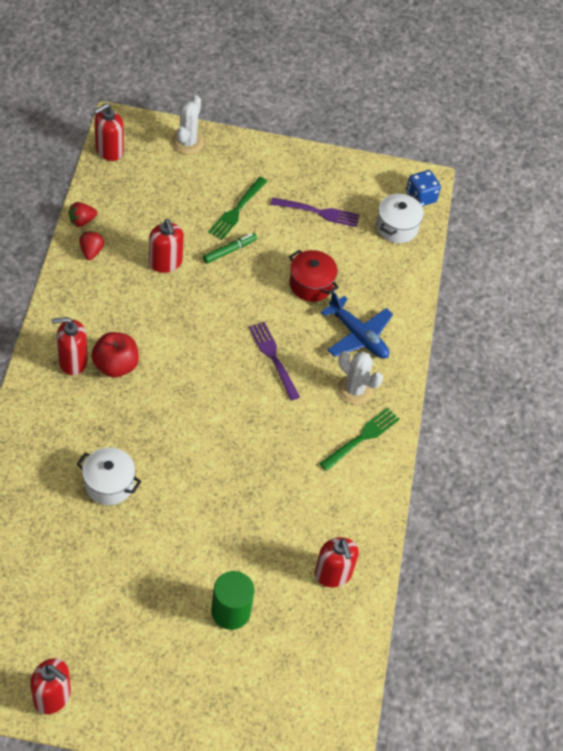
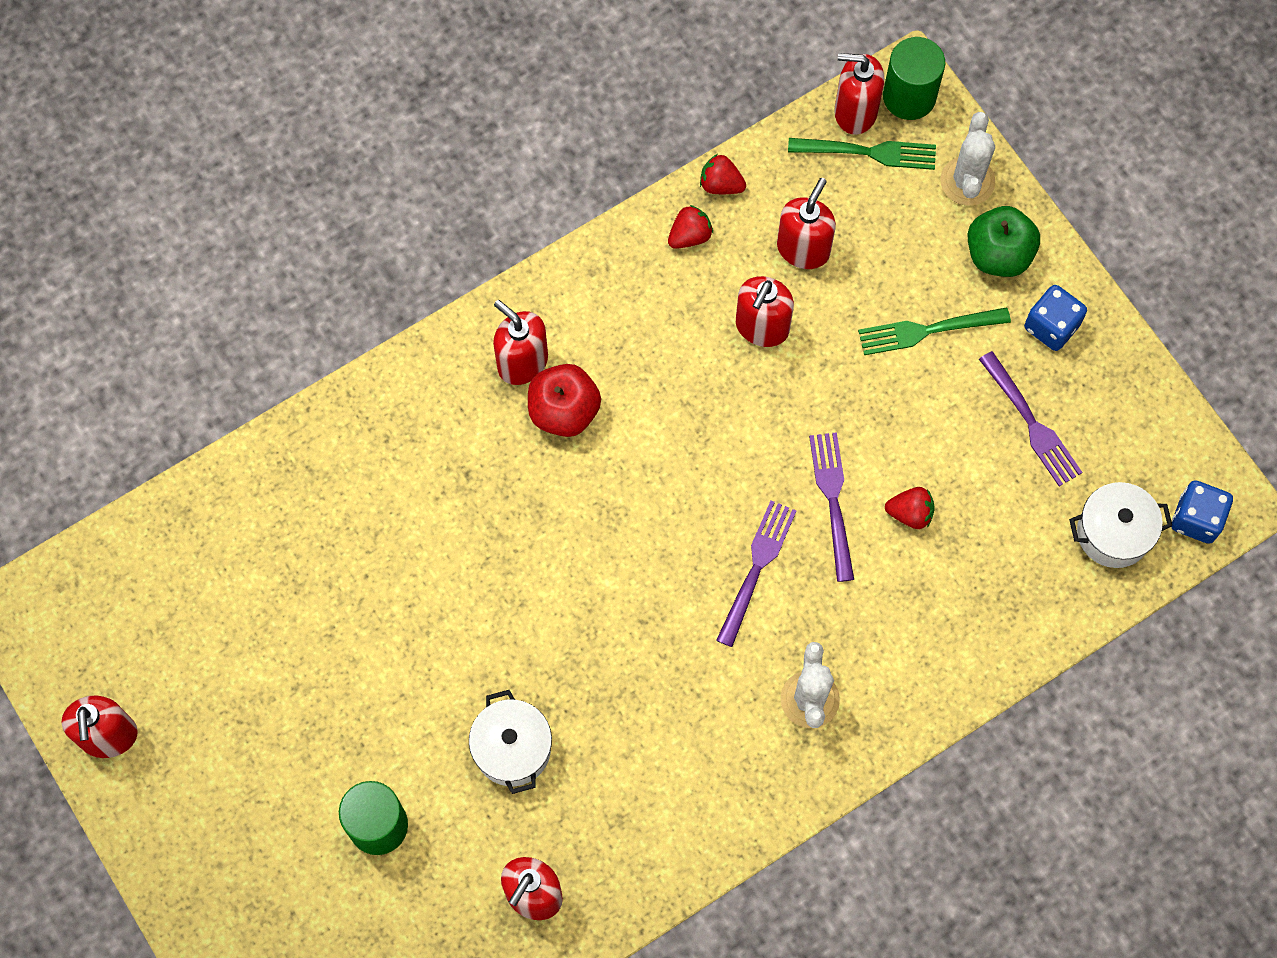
camera: 55 degrees right, 15 degrees up
(109, 484) = (407, 551): white pot -> white pot (512, 749)
(125, 128) = (909, 96): none -> green cylinder
(148, 219) = (803, 249): none -> red soap dispenser
(187, 142) = (967, 181): white cactus -> white cactus turned 60 degrees counterclockwise
(229, 251) = (858, 378): green marker -> none
(232, 160) = (998, 254): none -> green apple
(274, 305) = (833, 501): none -> purple fork
(284, 171) = (1051, 326): none -> blue dice
(311, 284) = (910, 513): red pot -> red strawberry
(358, 336) = (893, 634): blue plane -> none
(361, 438) = (748, 767): green fork -> green fork (867, 152)

